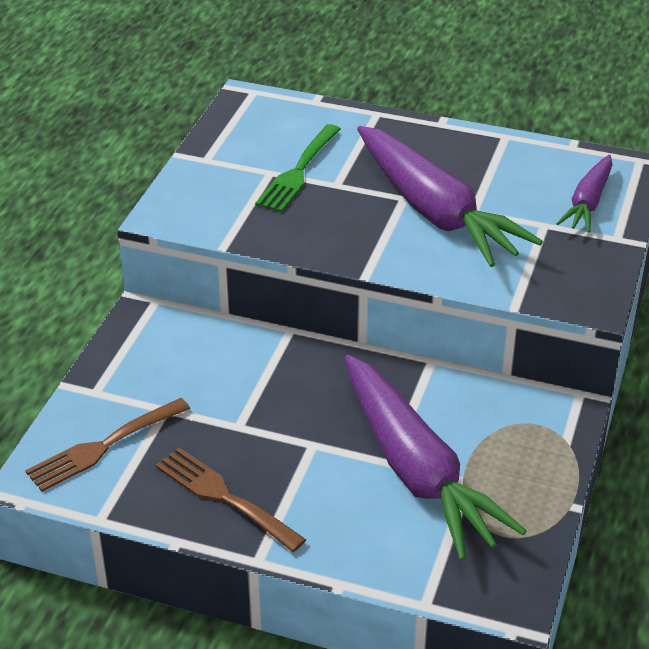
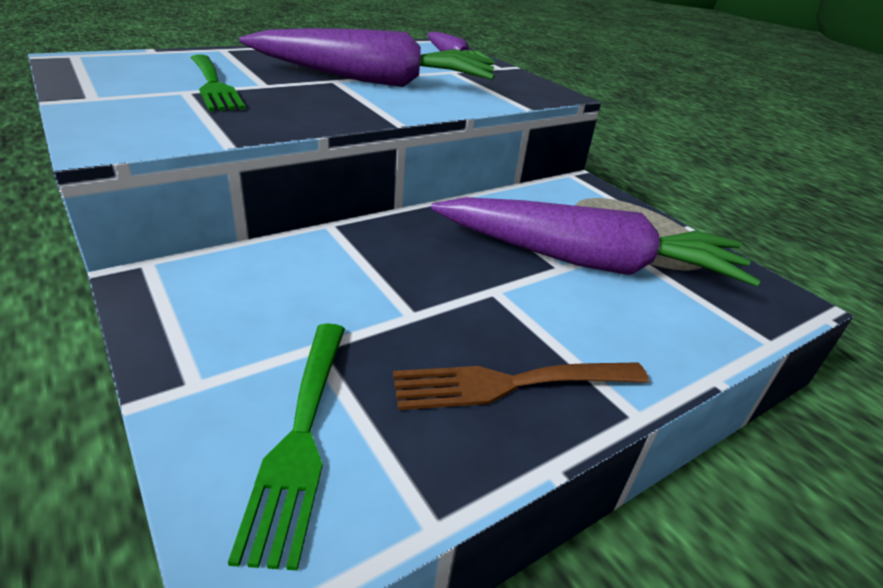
camera: 55 degrees left, 5 degrees down
(103, 447) = (301, 436): brown fork -> green fork

